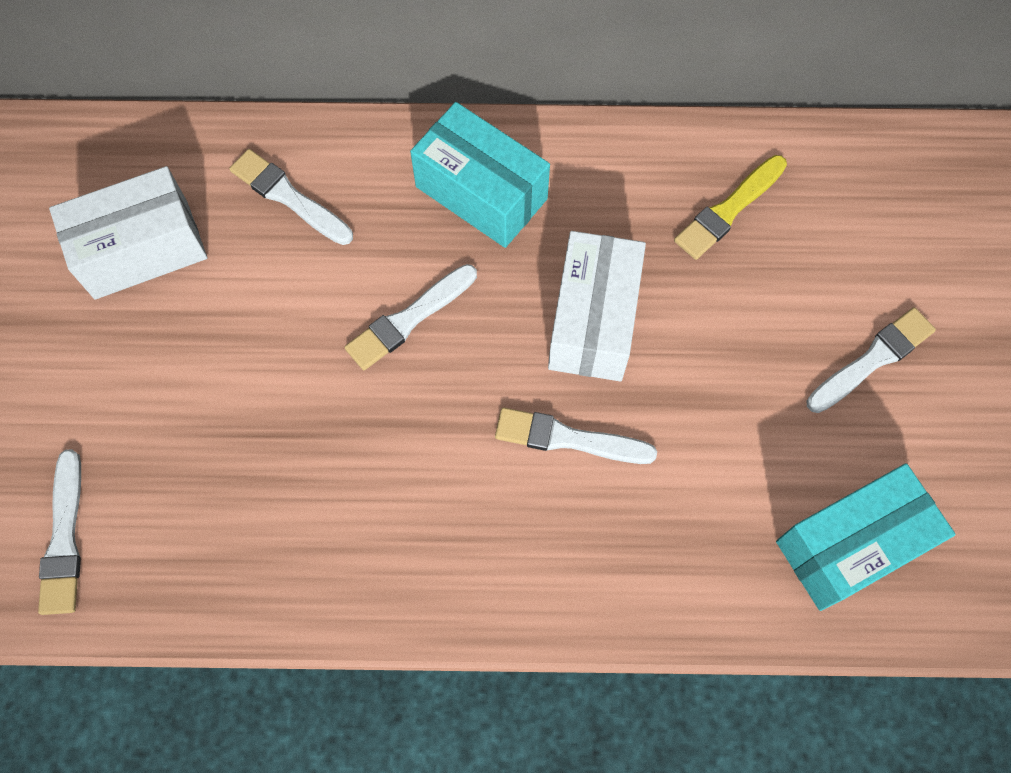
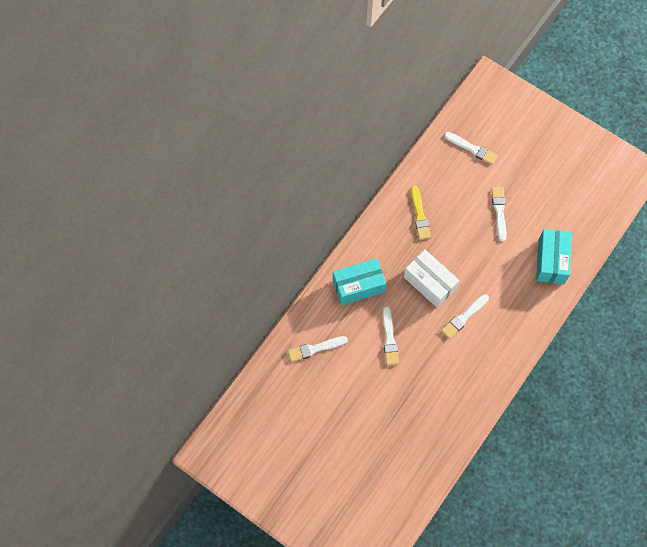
camera: 55 degrees left, 0 degrees up
(64, 538) = (393, 490): white brush -> white brush (472, 148)
(141, 249) = (301, 409): white box -> none

